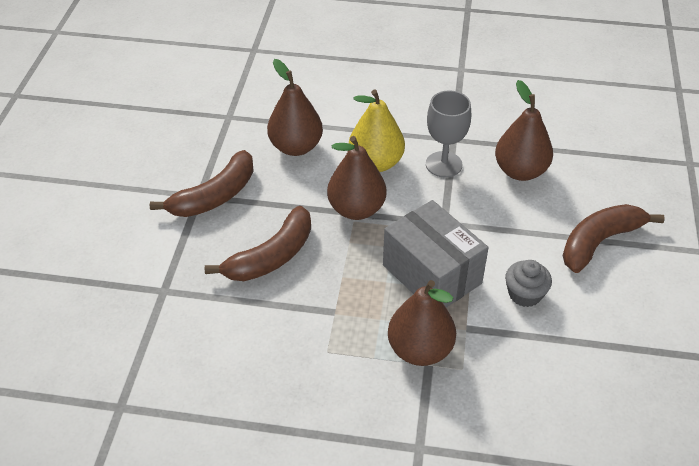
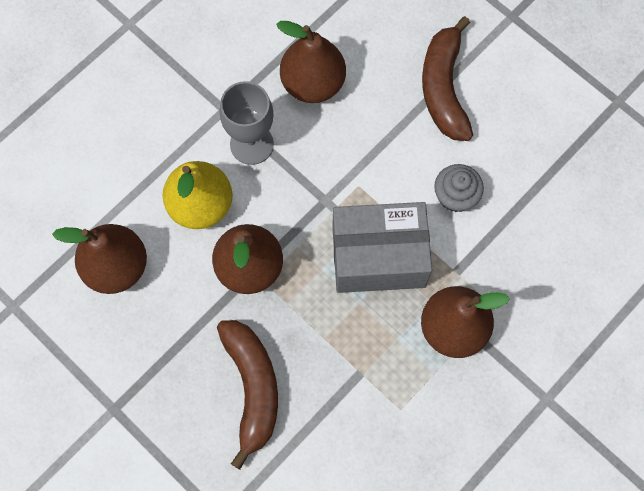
camera: 55 degrees left, 25 degrees up
(215, 196) = (127, 394): brown banana -> none

